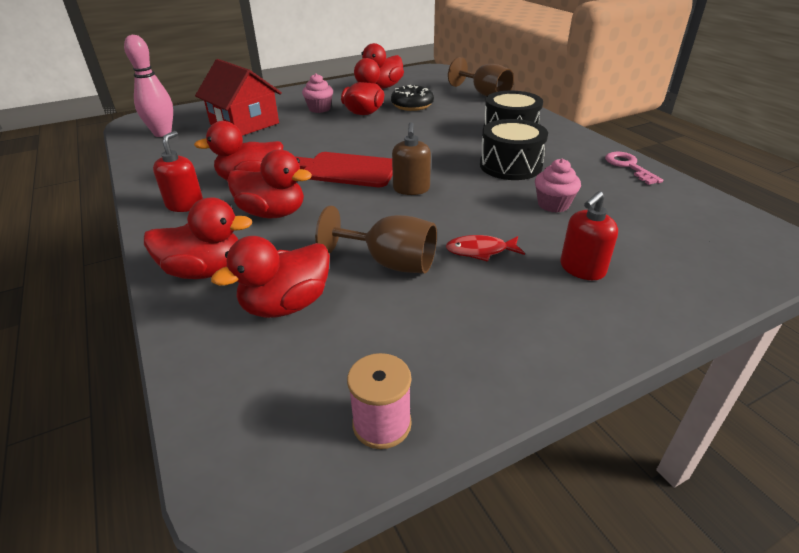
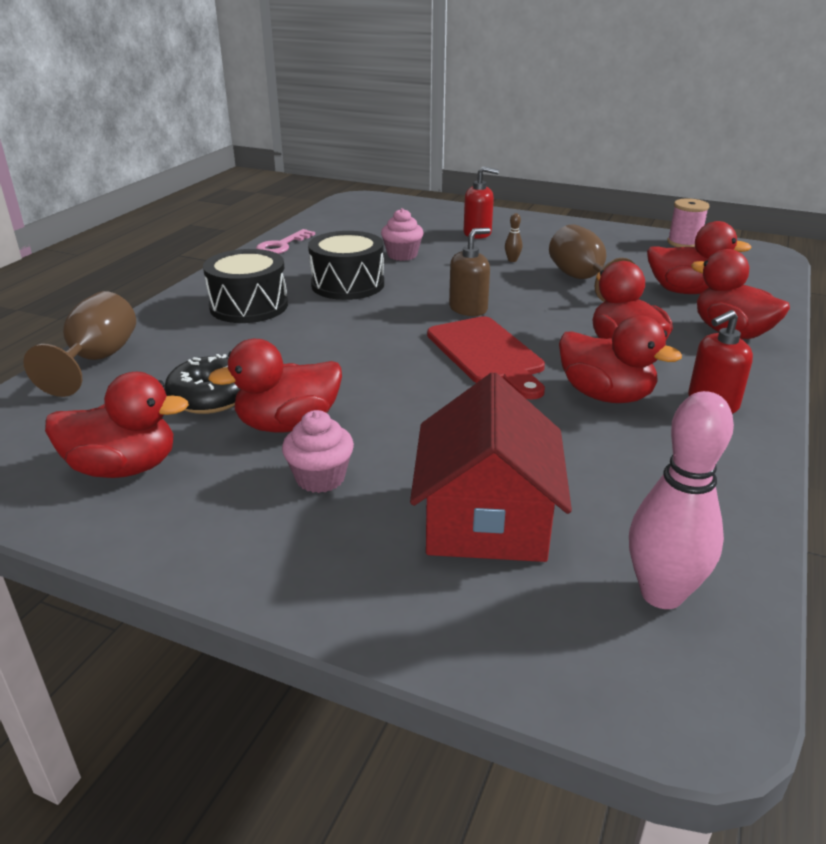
camera: 130 degrees left, 5 degrees down
(480, 251) = (512, 260): red fish -> brown bowling pin

